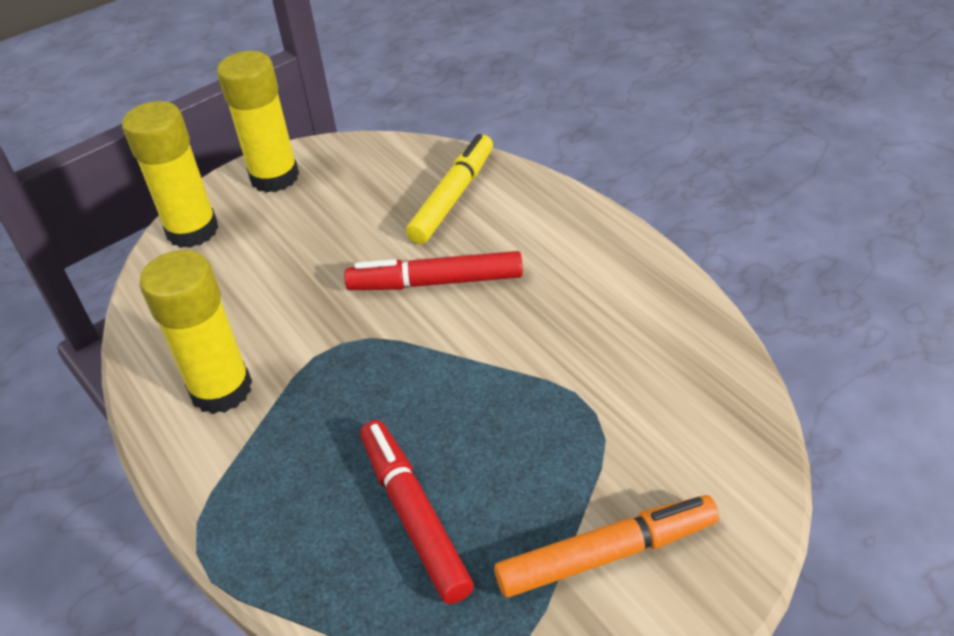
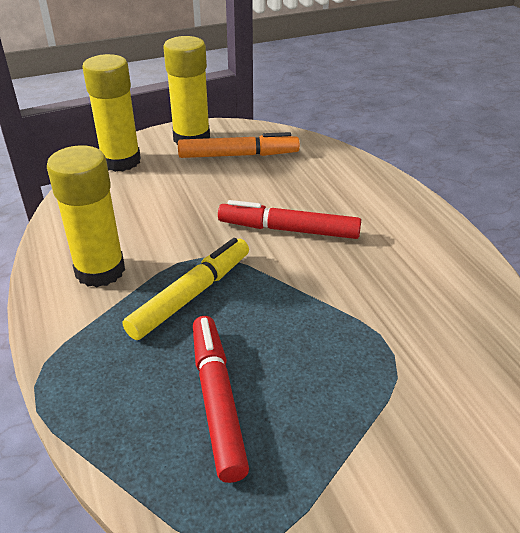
camera: 10 degrees right, 5 degrees down
(453, 197) = (319, 175): yellow marker -> yellow marker (191, 295)
(607, 554) = (376, 475): orange marker -> orange marker (238, 155)

